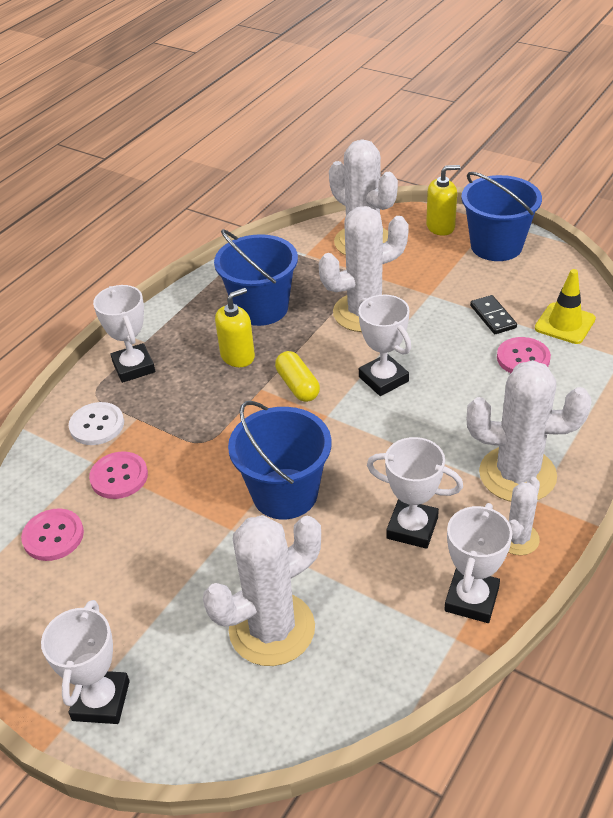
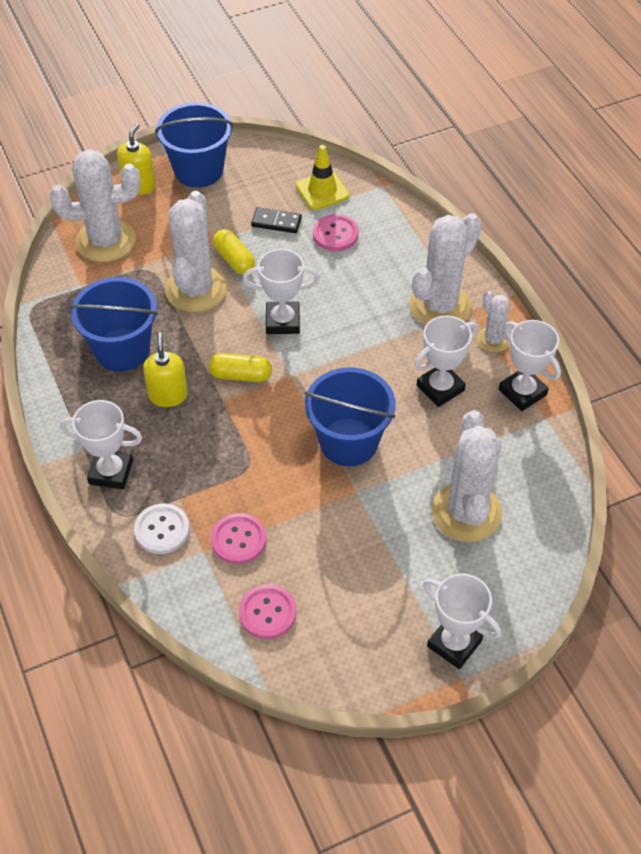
camera: 60 degrees left, 10 degrees up
(421, 316) = (234, 260): none -> yellow capsule

